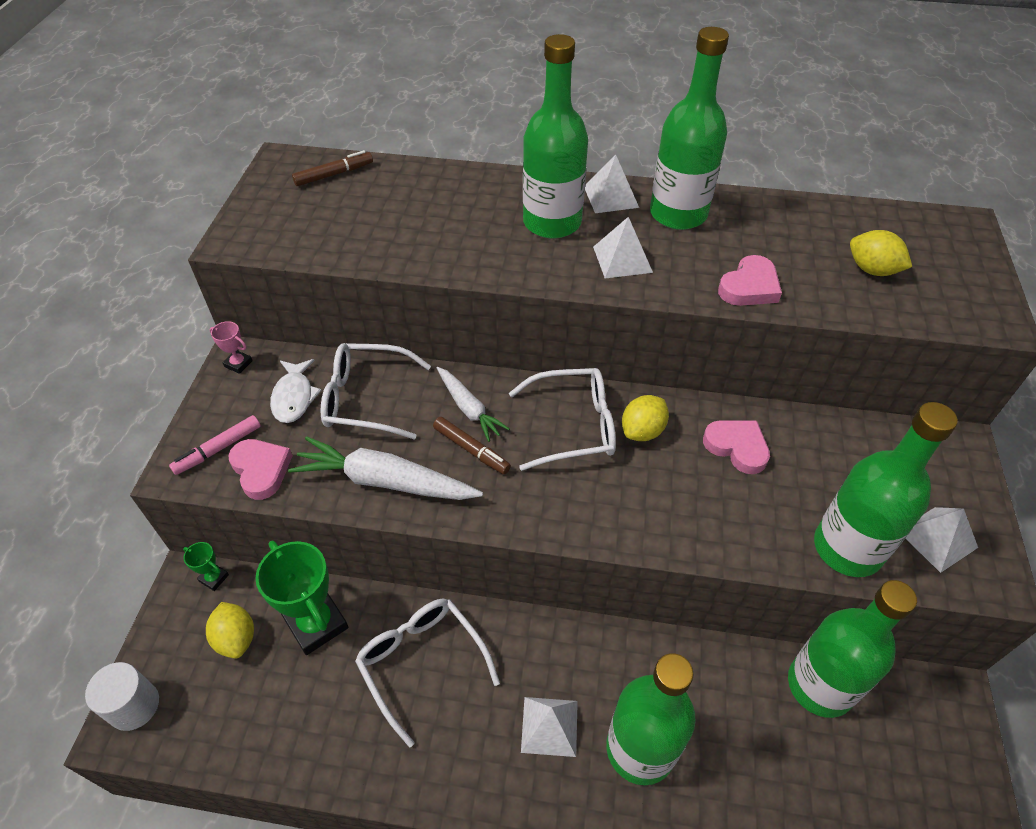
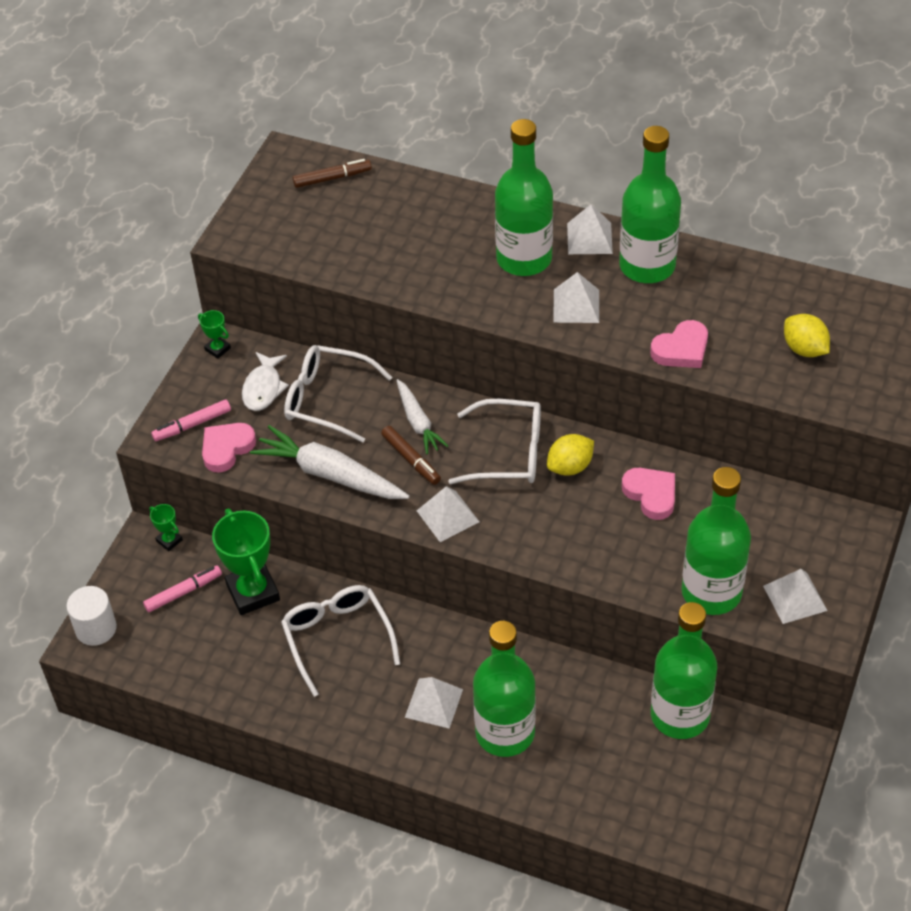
camera: 15 degrees right, 0 degrees up
(236, 638) = (183, 592): yellow lemon -> pink marker
(238, 364) = (217, 349): pink trophy -> green trophy
(261, 470) = (226, 448): pink heart -> pink heart turned 120 degrees counterclockwise
(529, 508) = (448, 516): none -> white pyramid

